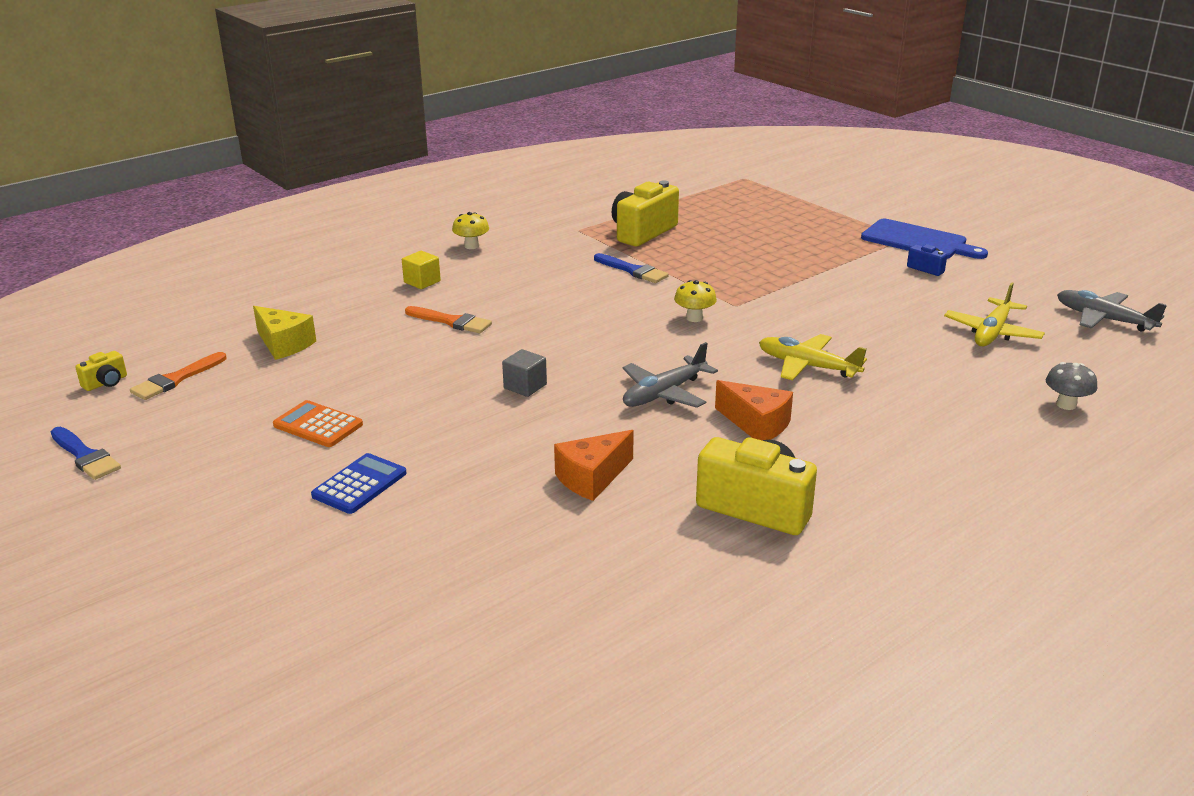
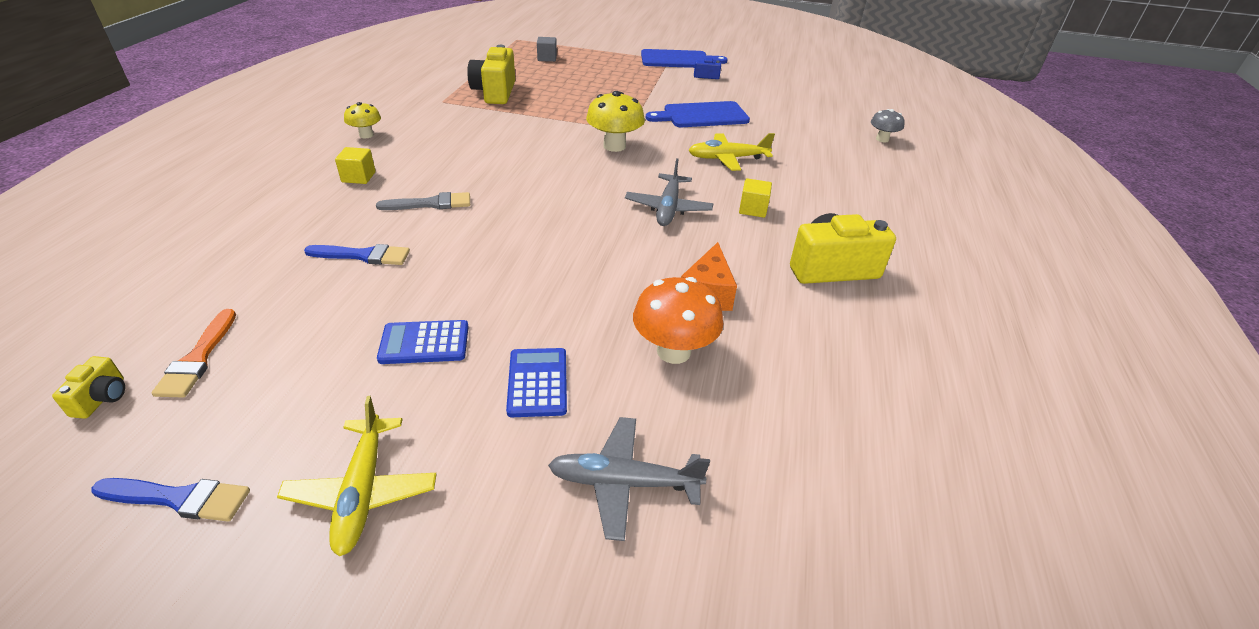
camera: 40 degrees left, 10 degrees up
(284, 344) = (286, 277): yellow cheese -> none
(318, 425) = (424, 343): orange calculator -> blue calculator
(451, 321) = (431, 204): orange brush -> grey brush
(493, 509) = (673, 351): none -> orange mushroom
(525, 386) = (563, 238): grey cube -> grey cube (547, 58)
(633, 270) = (525, 122): blue brush -> blue brush (363, 256)
(694, 318) = (614, 146): yellow mushroom -> yellow mushroom, size x1.67
(756, 424) = (753, 209): orange cheese -> yellow cube
(848, 313) = (702, 115): none -> blue cutting board
(992, 332) = (791, 107): yellow plane -> yellow plane (362, 492)
(1103, 319) = (830, 84): grey plane -> grey plane (623, 483)

